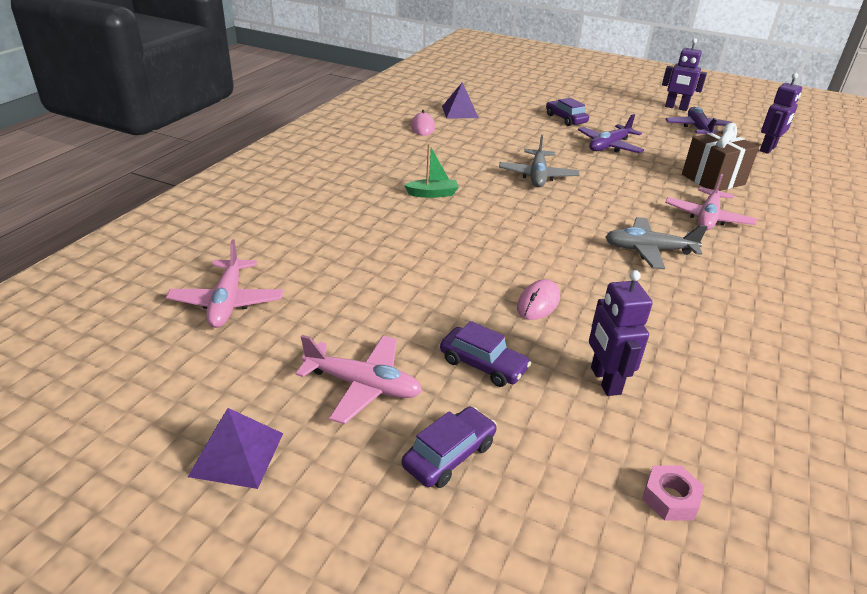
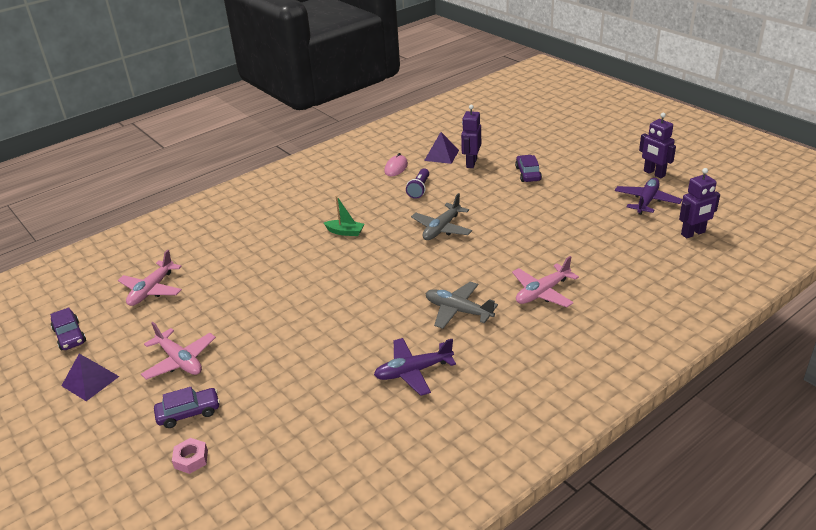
camera: 30 degrees right, 0 degrees up
(471, 143) = (419, 189): none -> purple flashlight
(483, 365) = (257, 366): purple car -> purple car (70, 336)
(538, 303) = (333, 333): pink mouse -> none
(605, 381) = (320, 396): purple robot -> purple robot (471, 163)
(609, 146) = (536, 208): purple plane -> purple plane (413, 371)
(670, 498) = (282, 473): pink nut -> pink nut (191, 459)
(713, 179) = (594, 257): brown gift -> none

